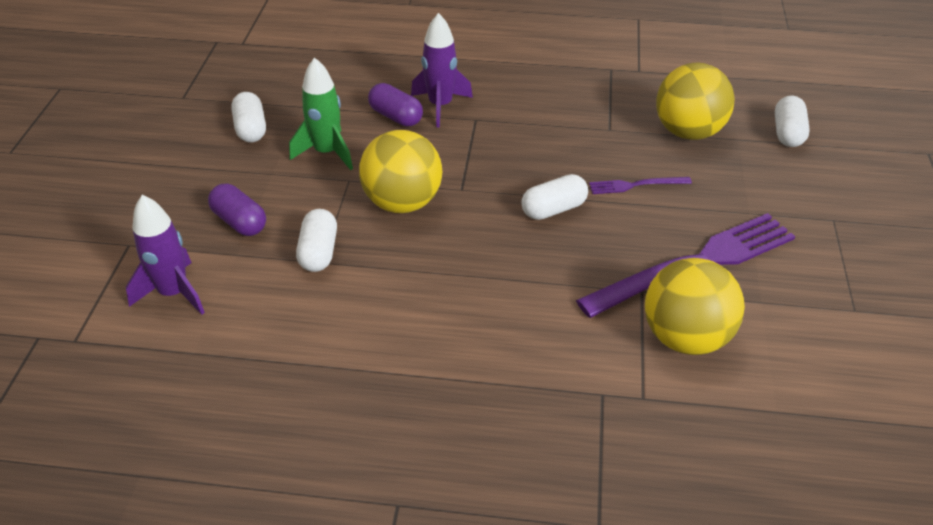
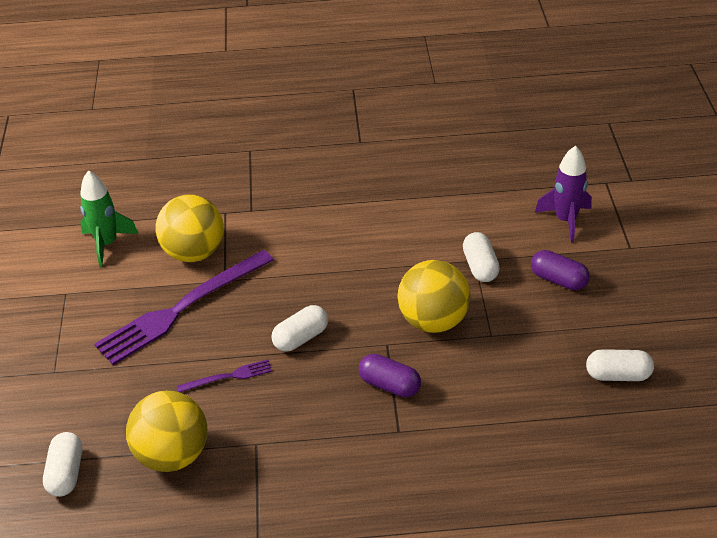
camera: 170 degrees right, 0 degrees up
(251, 129) = (618, 375): white capsule -> white capsule turned 60 degrees counterclockwise
(327, 152) = (527, 361): green rocket -> green rocket (107, 244)
(396, 117) = (482, 418): purple capsule -> purple capsule (389, 385)
(440, 106) = (442, 443): purple rocket -> none

